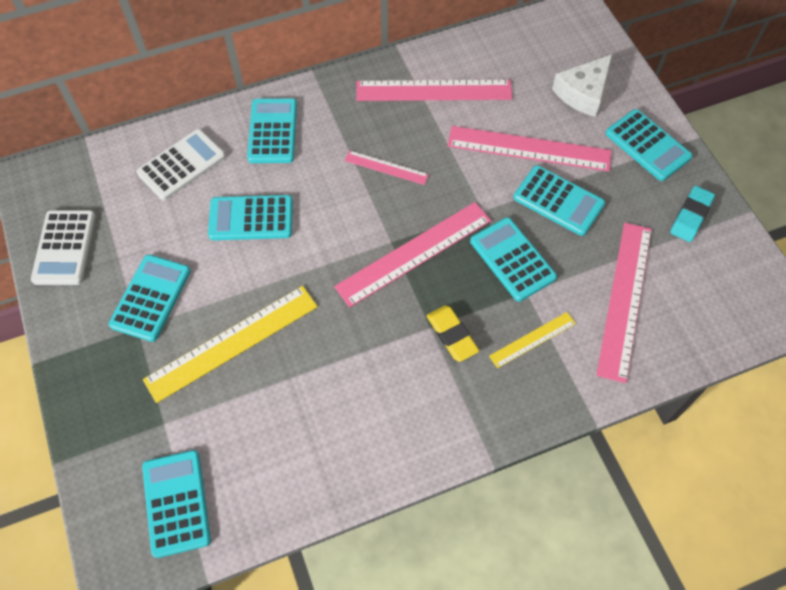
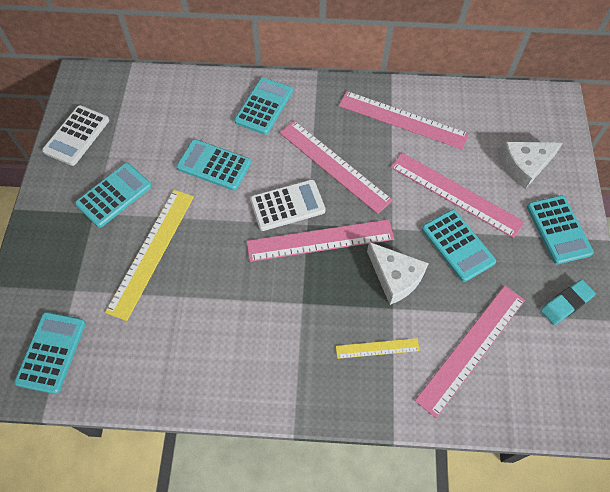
camera: 25 degrees right, 0 degrees up
(182, 165) = (186, 107): white calculator -> white calculator (287, 206)
(232, 343) = (152, 252): yellow ruler -> yellow ruler turned 60 degrees counterclockwise
(386, 167) = (334, 165): pink ruler -> pink ruler, size x1.92
(452, 335) = (315, 316): yellow eraser -> none
(512, 259) = (395, 277): turquoise calculator -> white cheese

